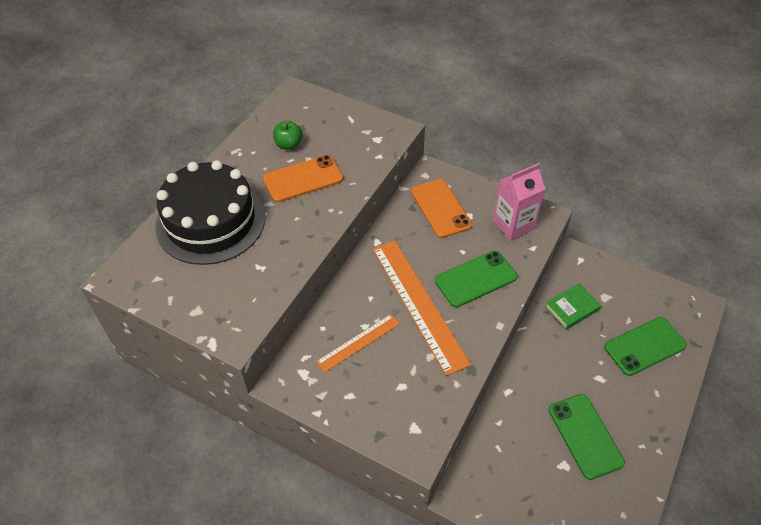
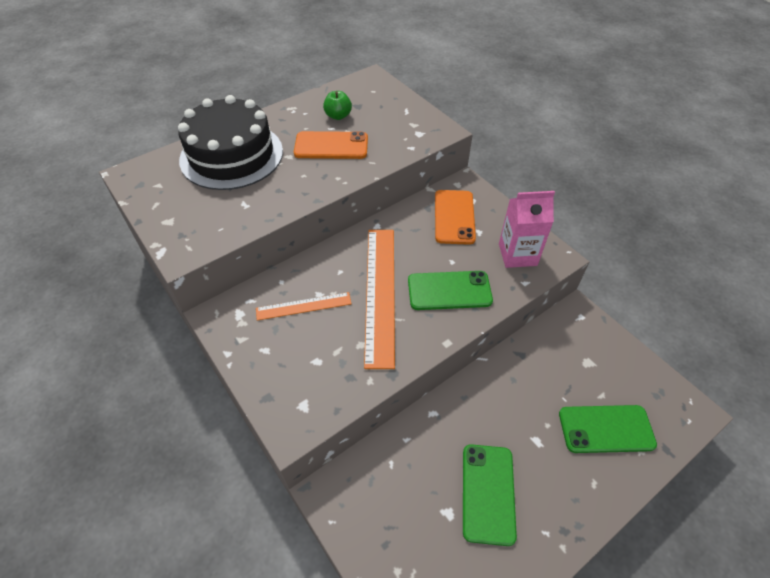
camera: 25 degrees right, 0 degrees up
(571, 308) = (545, 360): green book -> none

